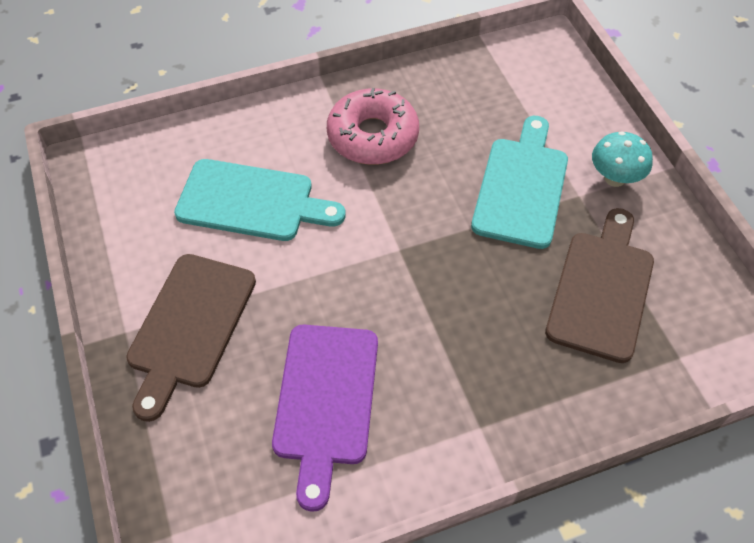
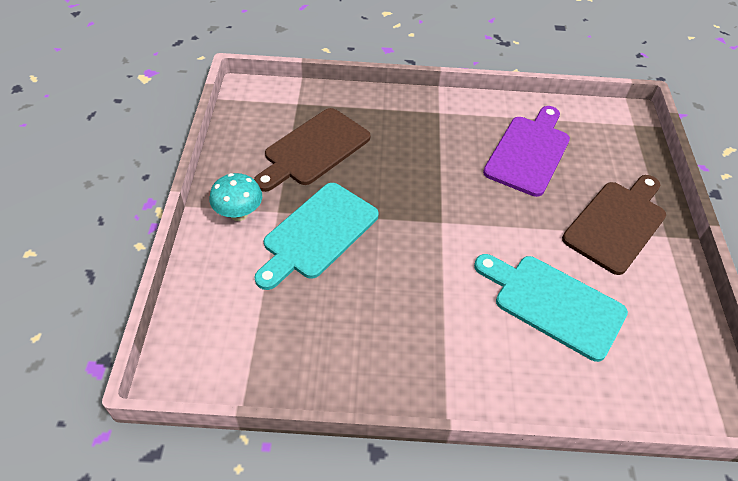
camera: 160 degrees left, 5 degrees down
(373, 136) = (420, 328): pink donut -> none

